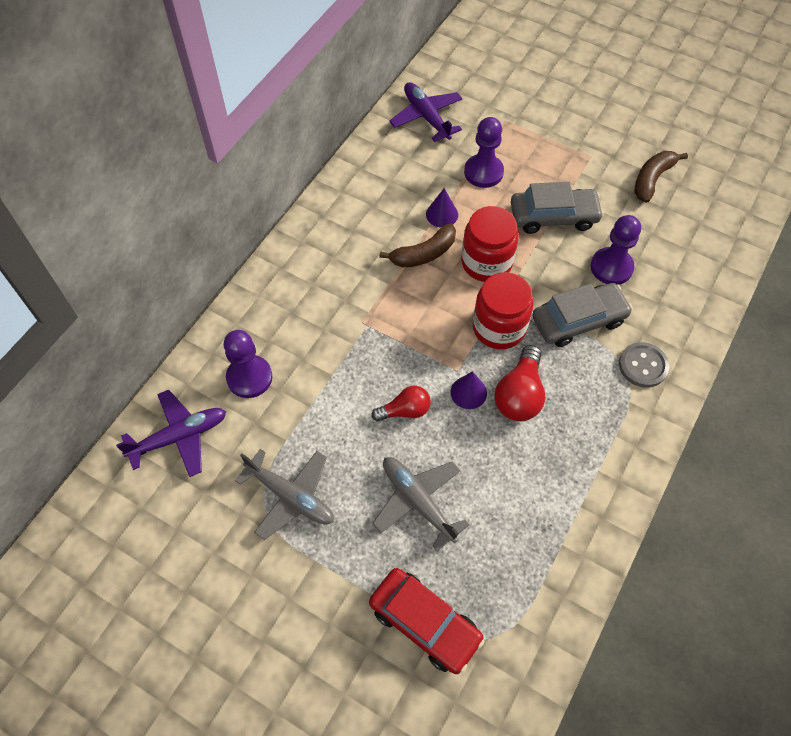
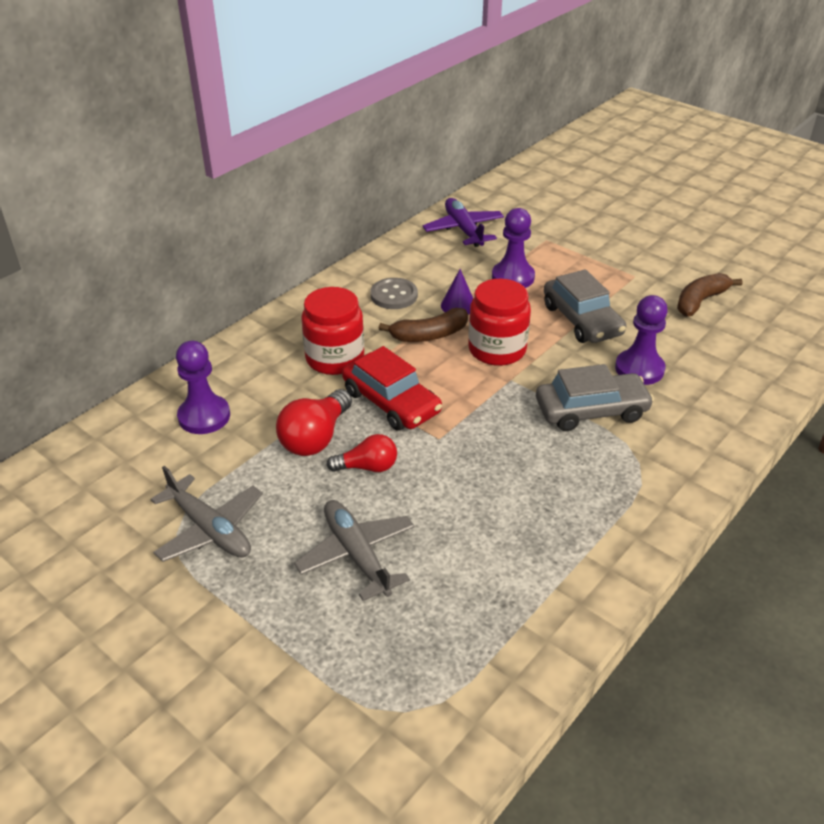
camera: 10 degrees right, 20 degrees down
(179, 437) = (107, 458): purple plane -> none
(425, 623) = (328, 681): red car -> red car (391, 402)
(468, 392) = (446, 459): purple cone -> none
(499, 328) = (496, 406): red jar -> red jar (335, 358)
(519, 395) = (505, 469): red light bulb -> red light bulb (315, 438)
(553, 217) = (581, 320): grey car -> grey car turned 60 degrees clockwise
(643, 366) = (660, 460): grey button -> grey button (394, 295)

